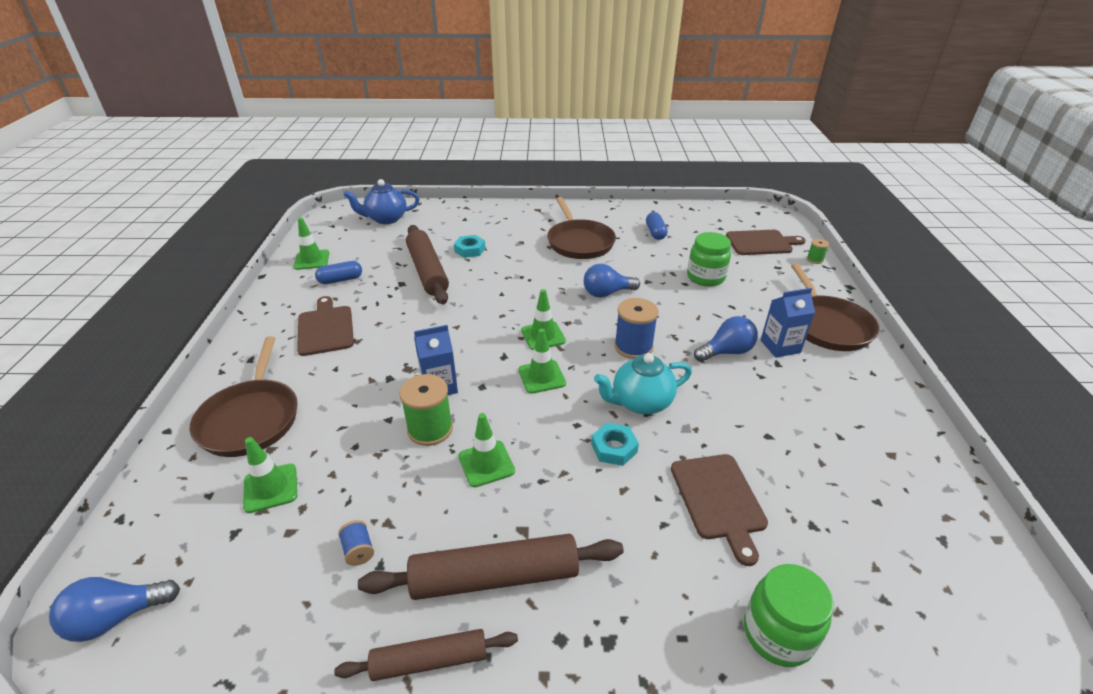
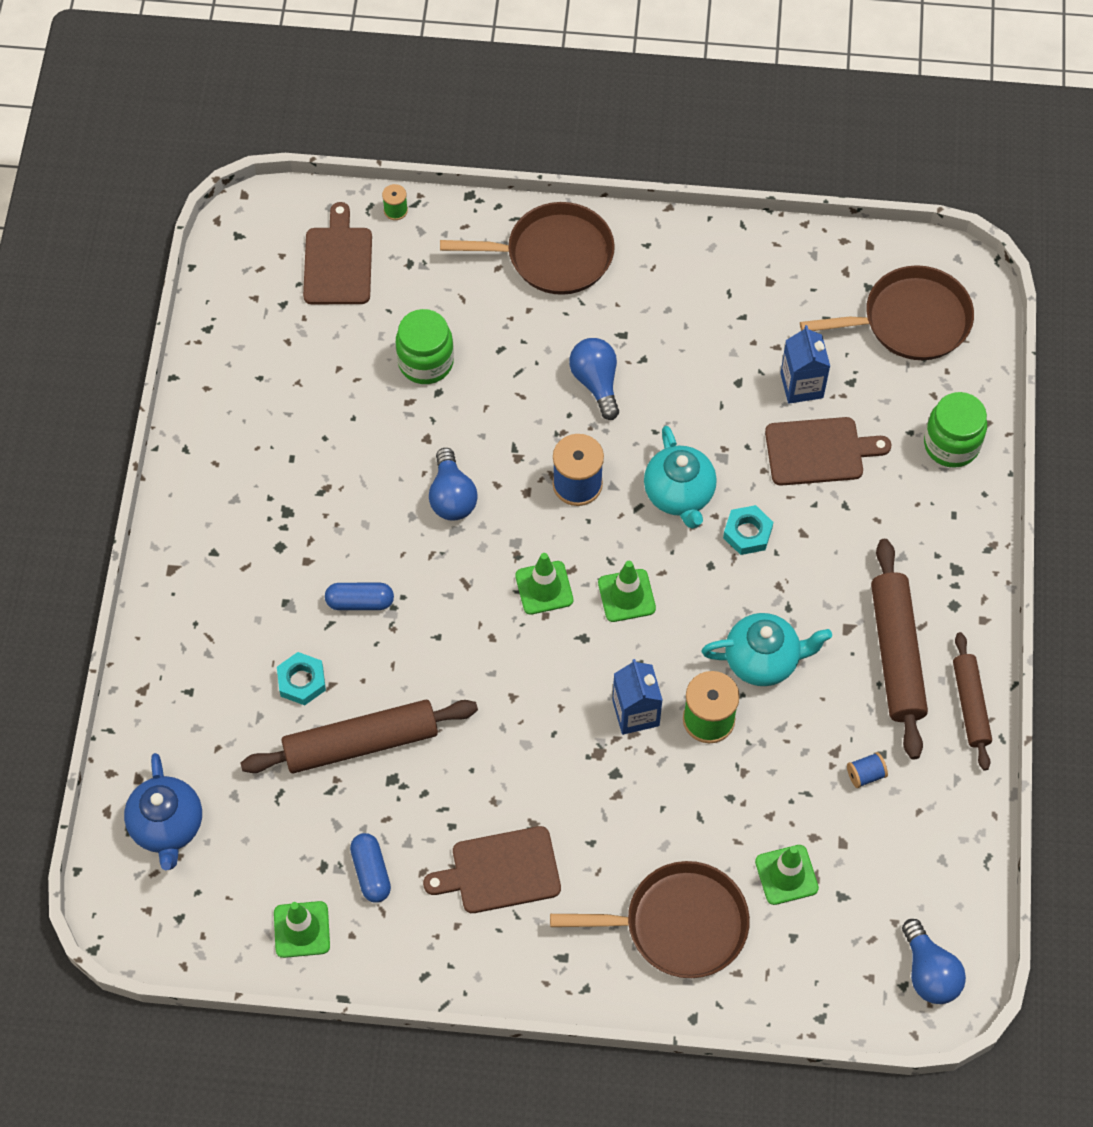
camera: 85 degrees left, 25 degrees up
(486, 464) = (763, 660): green traffic cone -> turquoise teapot
(579, 242) = (300, 515): brown pan -> brown pan (910, 320)
(655, 232) = (284, 400): blue capsule -> blue capsule (360, 602)
(780, 346) = (591, 321): blue carton -> blue carton (801, 385)

